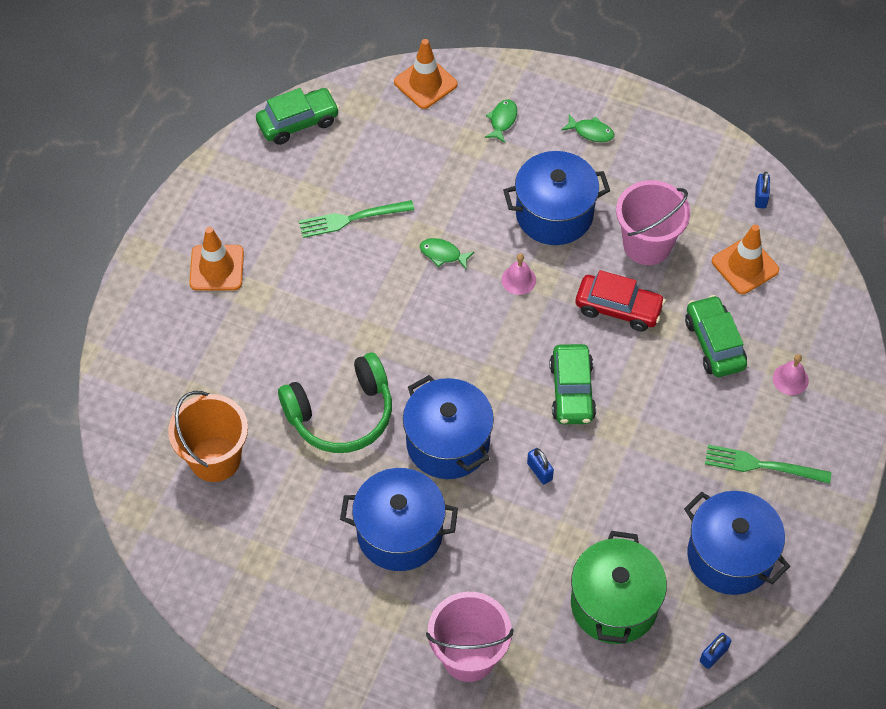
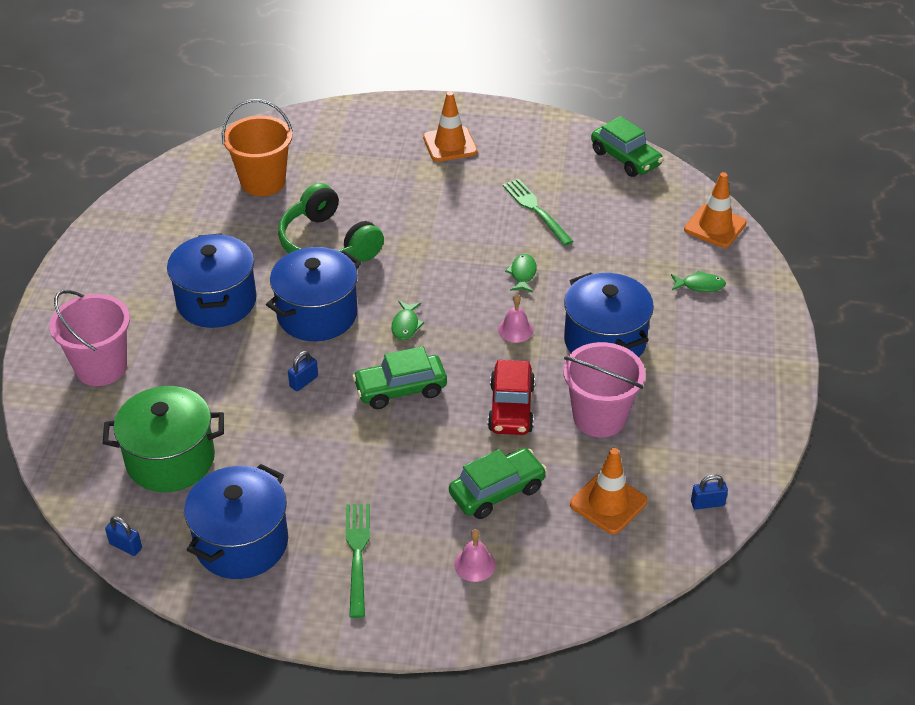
camera: 75 degrees right, 15 degrees down
(591, 132) = (721, 351): green fish -> green fish (406, 325)

